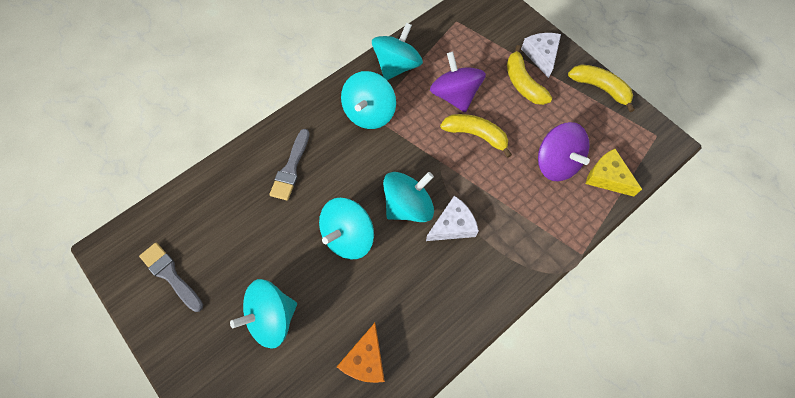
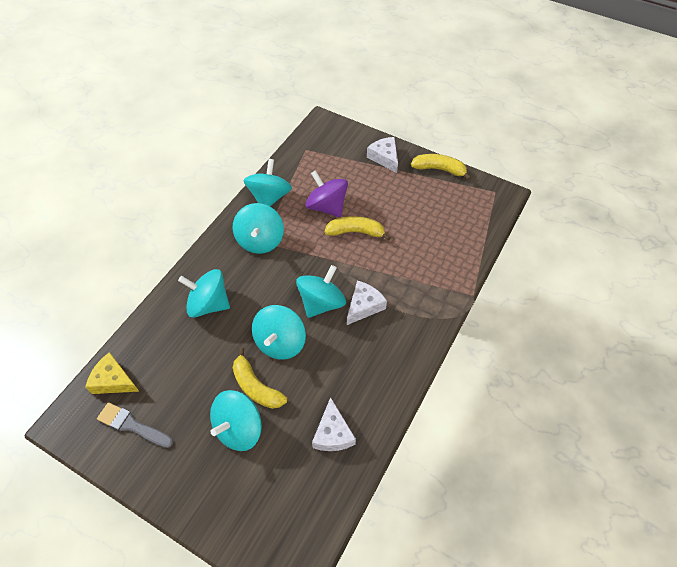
camera: 20 degrees left, 10 degrees down
(291, 168) = (209, 304): grey brush -> turquoise spinning top
(365, 360) = (333, 433): orange cheese -> white cheese
(523, 83) = (378, 182): yellow banana -> yellow banana (256, 386)
(556, 163) = (427, 234): purple spinning top -> none
(607, 177) = (470, 233): yellow cheese -> yellow cheese (113, 380)

